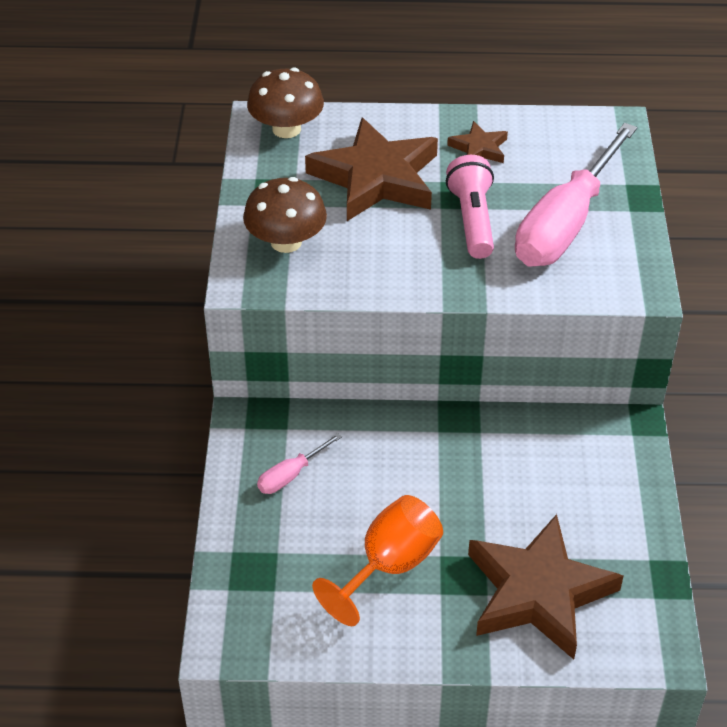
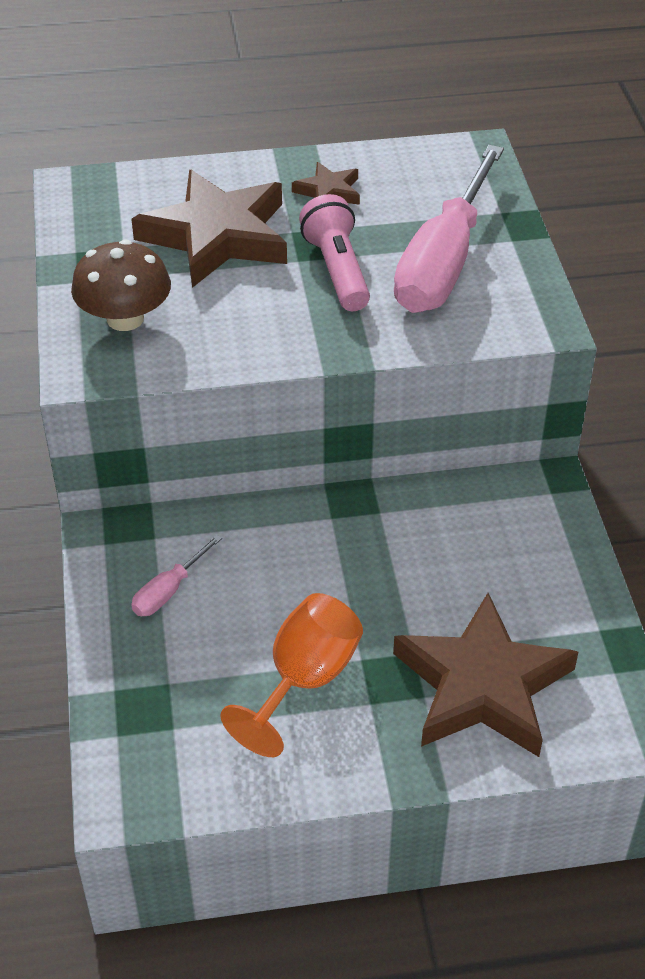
camera: 10 degrees left, 0 degrees up
(286, 129) = (102, 193): brown mushroom -> none

